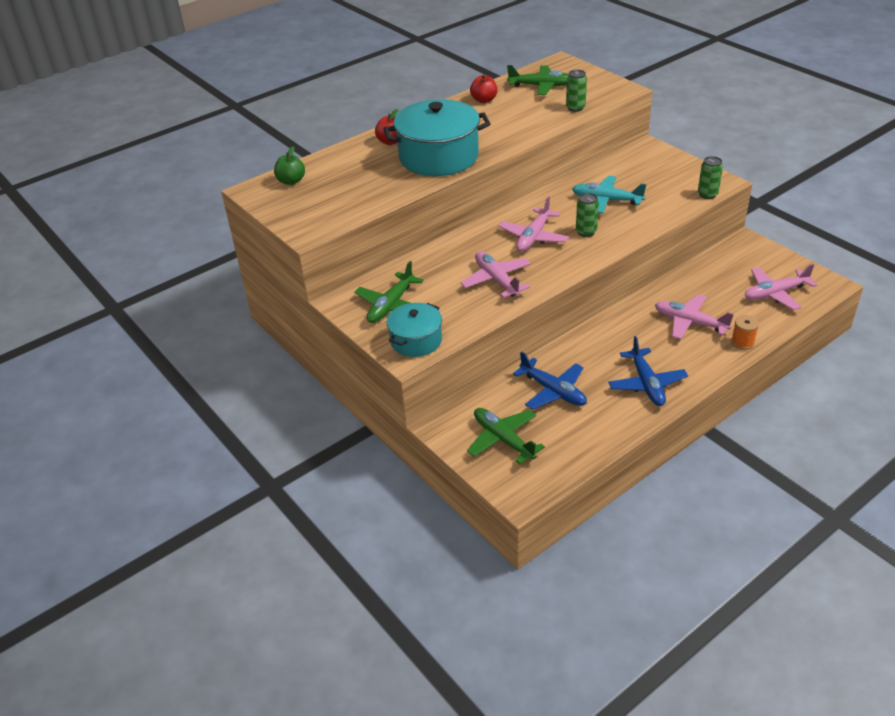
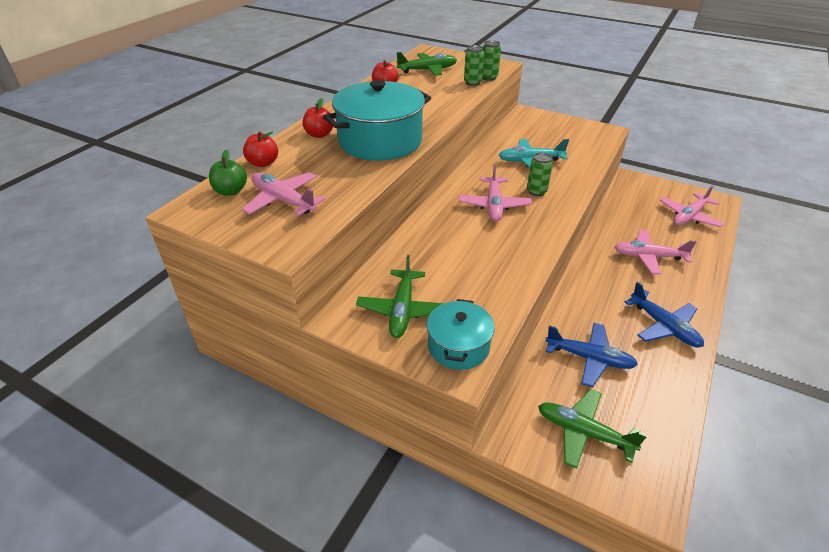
camera: 25 degrees left, 0 degrees up
(328, 161) = (263, 163): none -> red apple
(496, 280) = (492, 255): pink plane -> pink plane (283, 200)
(707, 194) = (606, 142): green can -> green can (489, 78)
(742, 342) = (704, 265): orange spool -> none

